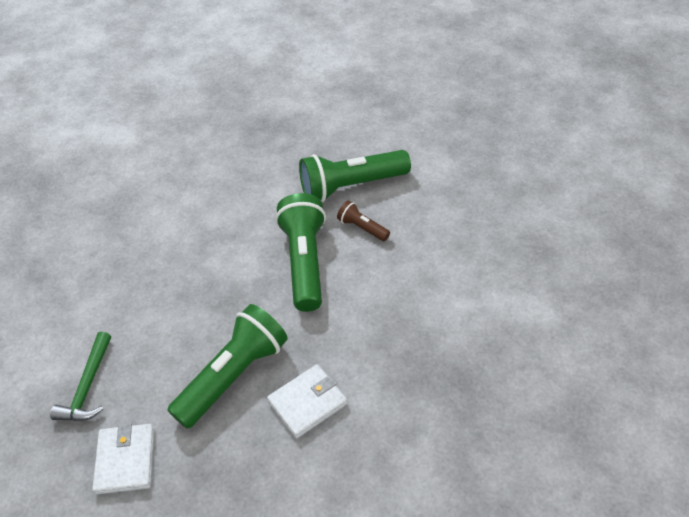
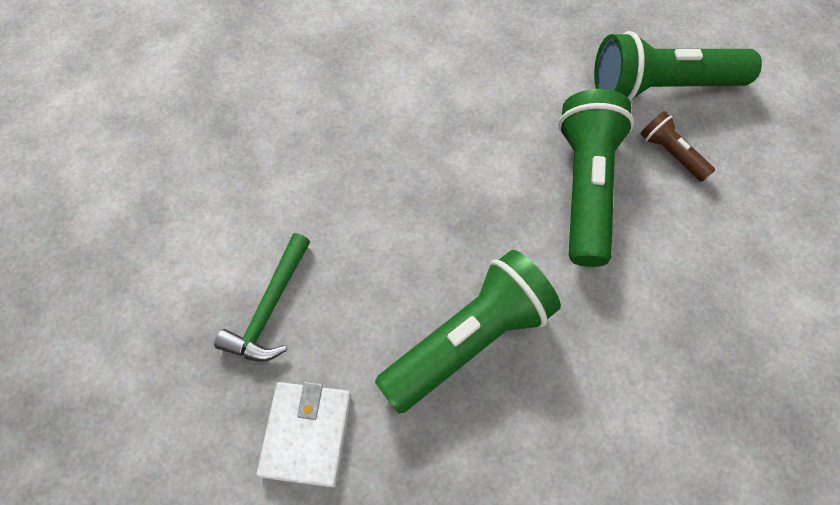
camera: 10 degrees right, 15 degrees up
(307, 403) = (568, 408): white wallet -> none

